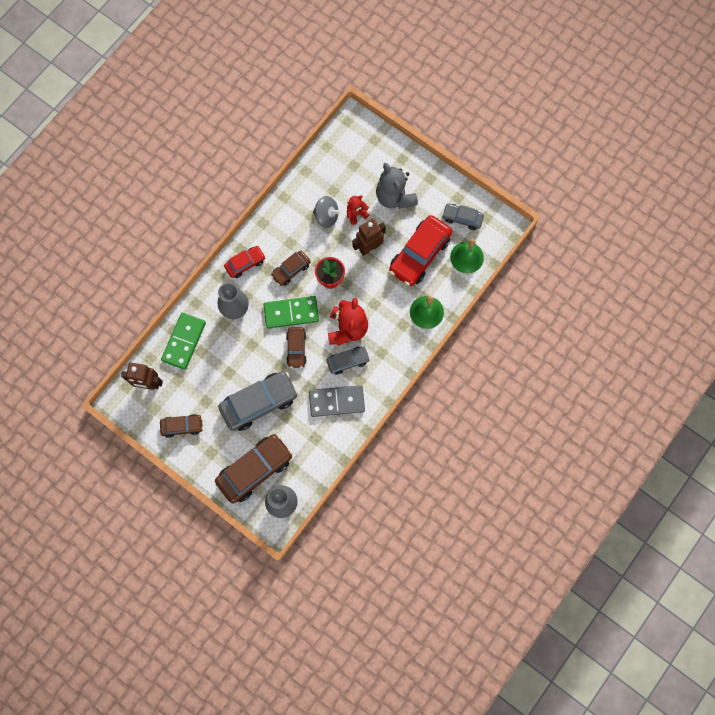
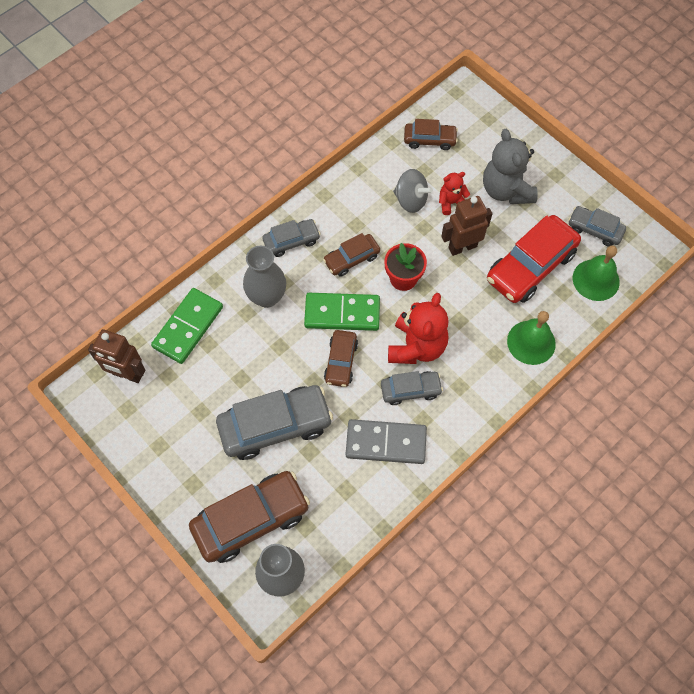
camera: 10 degrees right, 10 degrees down
(182, 426) = (160, 440): brown car -> brown car (429, 140)
(245, 263) = (291, 241): red car -> grey car

